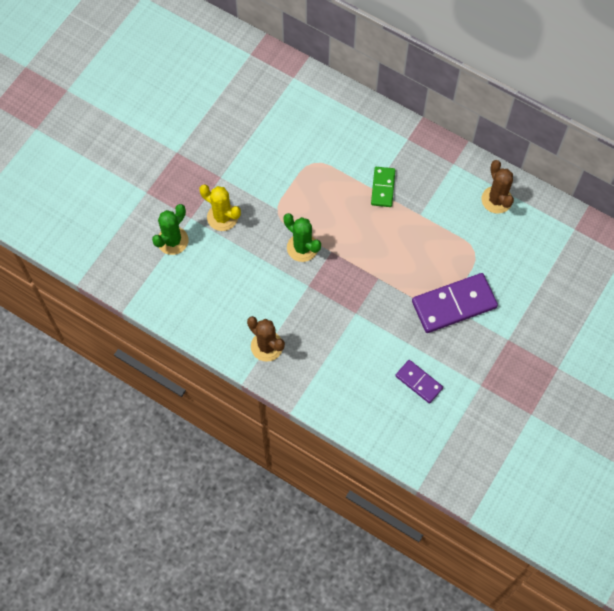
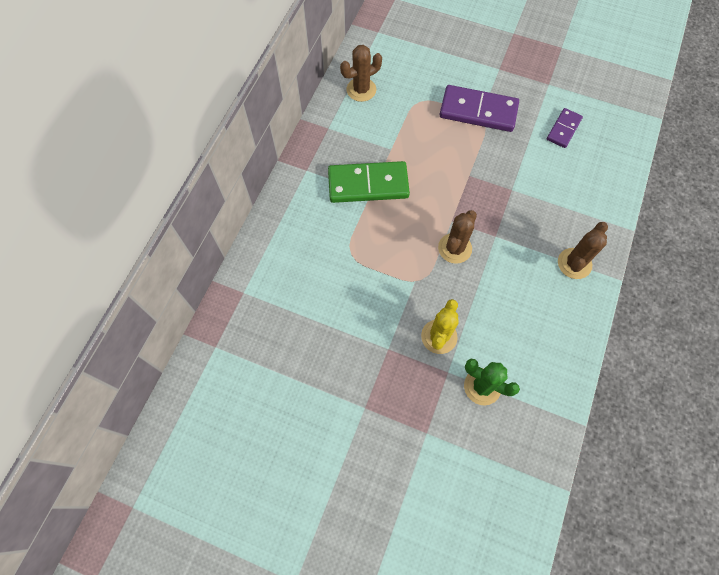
camera: 100 degrees left, 0 degrees up
(302, 247) = (455, 248): green cactus -> brown cactus
(383, 188) = (368, 184): green domino -> green domino, size x1.78
(454, 304) = (478, 111): purple domino -> purple domino turned 45 degrees counterclockwise

